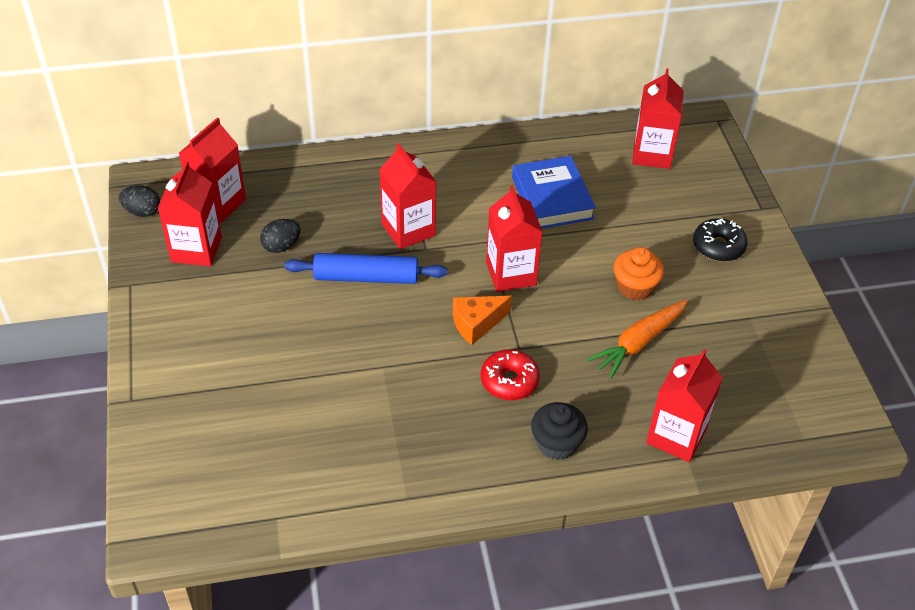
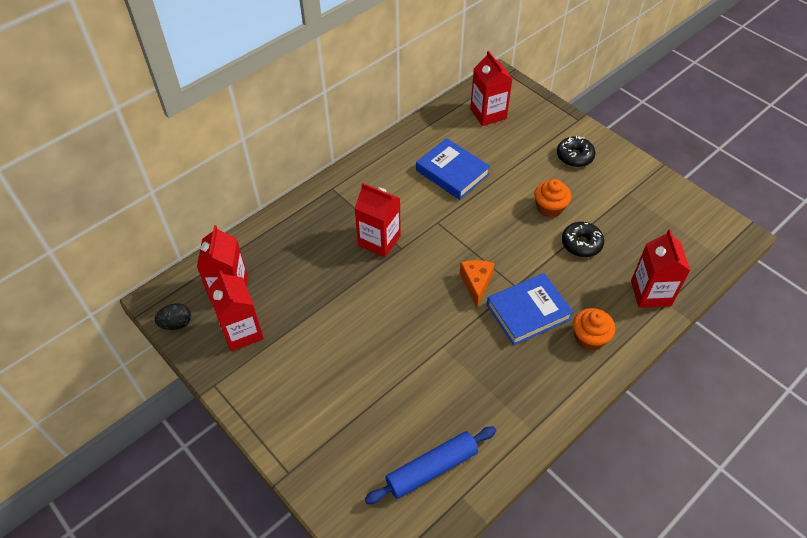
camera: 30 degrees left, 5 degrees up
(281, 246) = (302, 297): black egg -> none
(366, 277) = (379, 289): blue rolling pin -> blue rolling pin (431, 468)
(476, 324) = (476, 284): orange cheese -> orange cheese turned 150 degrees clockwise
(509, 381) = (528, 312): red donut -> blue book
(511, 274) = (469, 237): red carton -> none
(556, 443) = (589, 338): black cupcake -> orange cupcake
(638, 343) = (581, 244): orange carrot -> black donut

